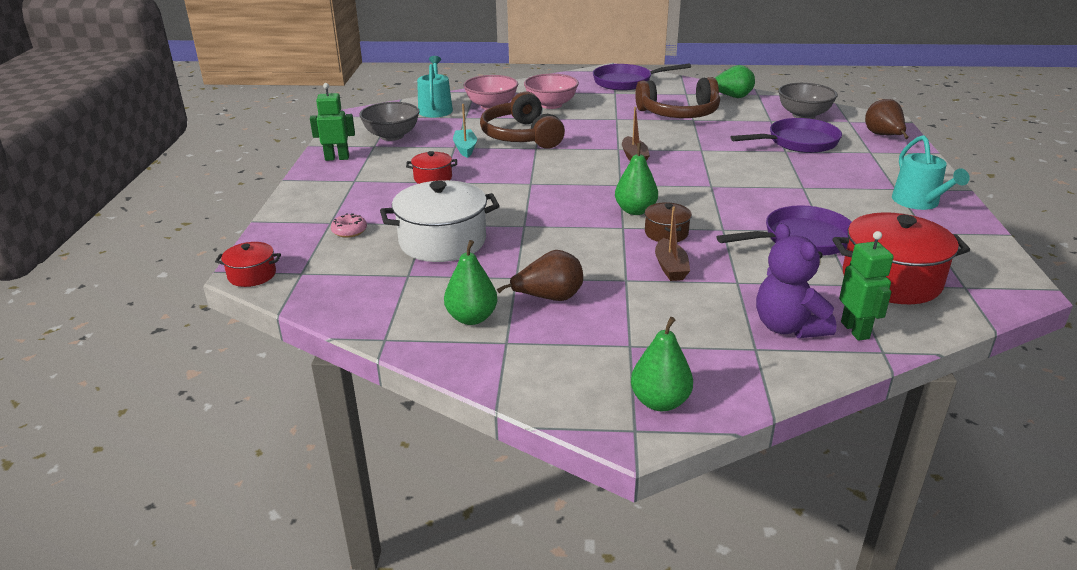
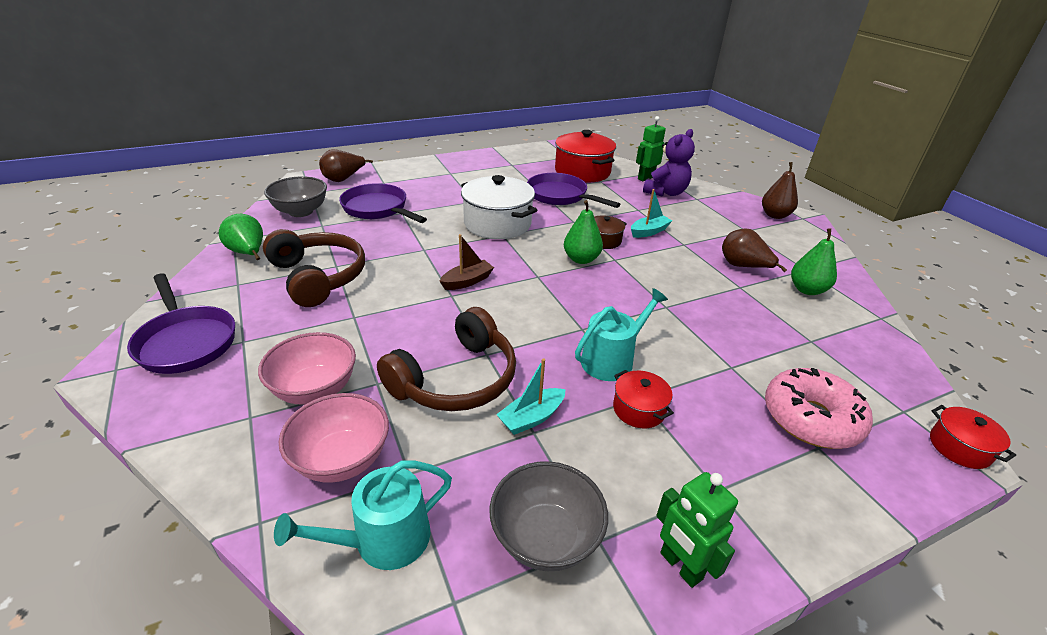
camera: 120 degrees left, 5 degrees up
(349, 231) = (811, 418): pink donut -> pink donut, size x2.23
(442, 241) = (745, 343): white pot -> white pot (497, 224)
(660, 402) = (775, 215): green pear -> brown pear
(670, 268) = (649, 231): brown boat -> turquoise boat
(918, 202) = (468, 167): turquoise watering can -> turquoise watering can (612, 360)

